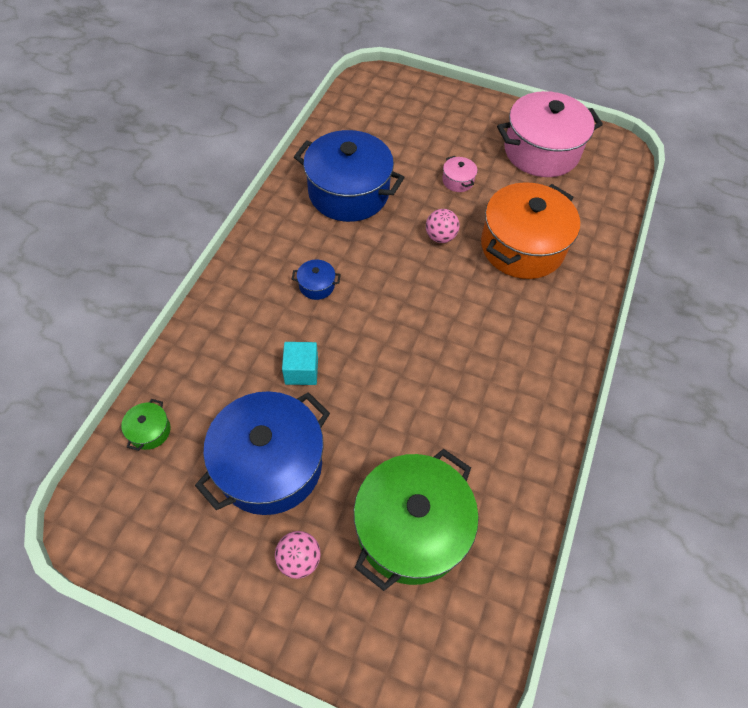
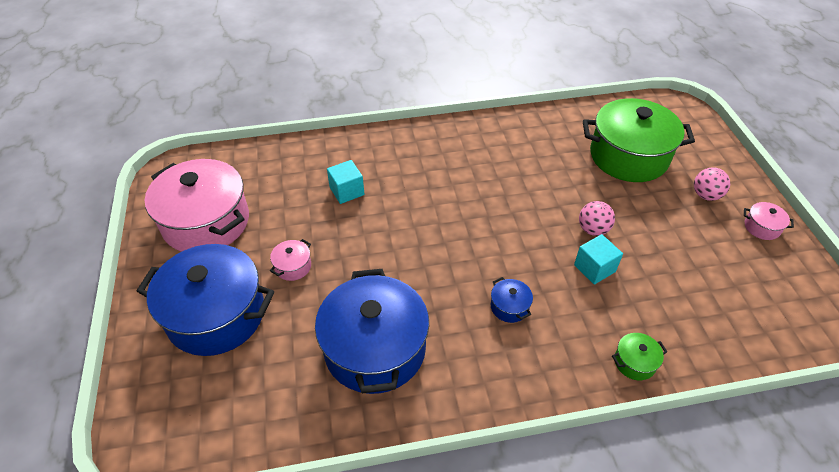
camera: 120 degrees left, 10 degrees down
(150, 431) = (745, 334): green pot -> green pot (634, 362)
(218, 575) = (762, 227): none -> pink pot
(270, 464) = (676, 243): blue pot -> blue pot (216, 315)
(440, 237) = (378, 247): pink ball -> pink ball (593, 229)
(522, 247) = (347, 191): orange pot -> turquoise cube

